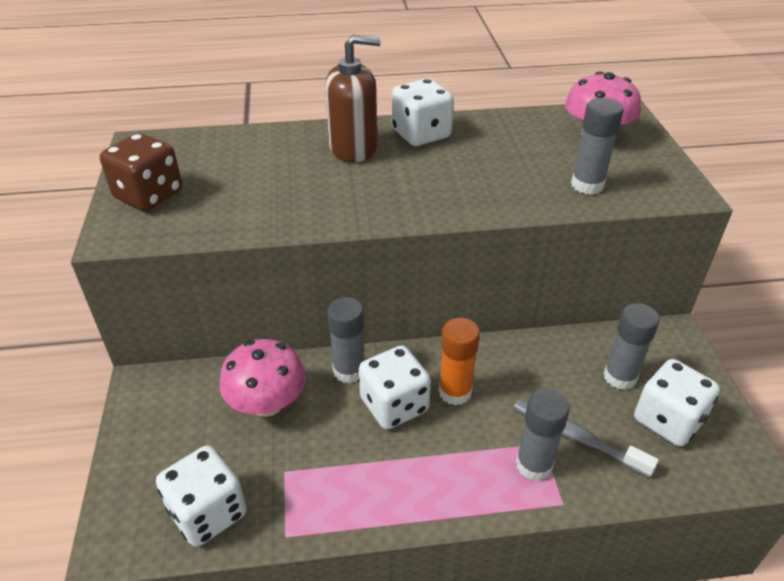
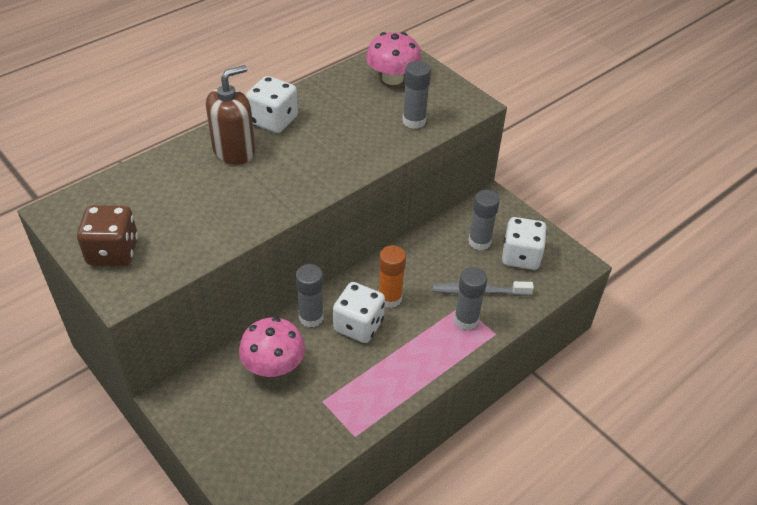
camera: 35 degrees left, 5 degrees up
(208, 512) = (295, 450): white dice -> none

